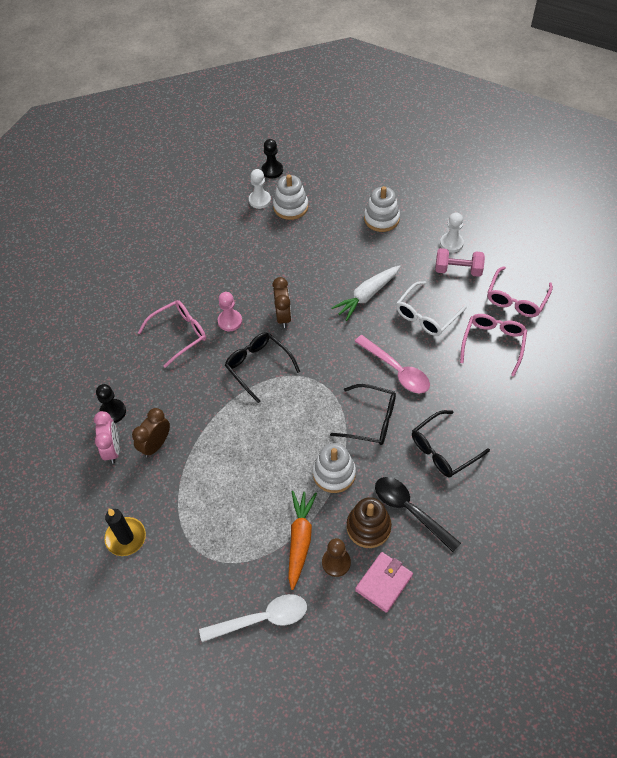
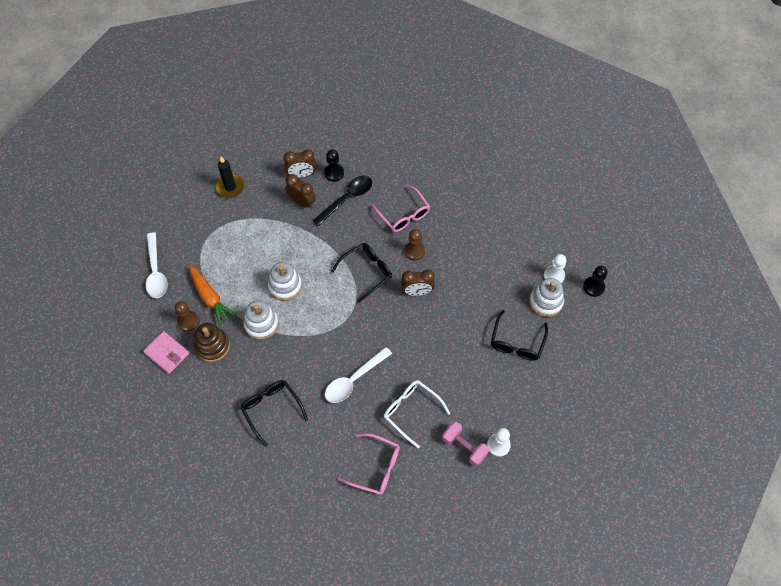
camera: 90 degrees right, 5 degrees up
(112, 449) = (301, 175): pink clock -> brown clock
(230, 321) = (414, 251): pink pawn -> brown pawn
(300, 539) = (210, 298): orange carrot -> orange carrot turned 45 degrees clockwise
(367, 296) = (436, 361): white carrot -> none
(371, 420) = (306, 355): black glasses -> black glasses (517, 342)
(381, 218) = (531, 382): white stacking toy -> white stacking toy (285, 286)
(396, 370) = (354, 380): pink spoon -> white spoon
(410, 510) = (221, 377): black spoon -> black spoon (347, 199)
(458, 270) = (464, 447): pink dumbbell -> pink dumbbell turned 60 degrees counterclockwise
(516, 299) = (426, 498): pink glasses -> none

